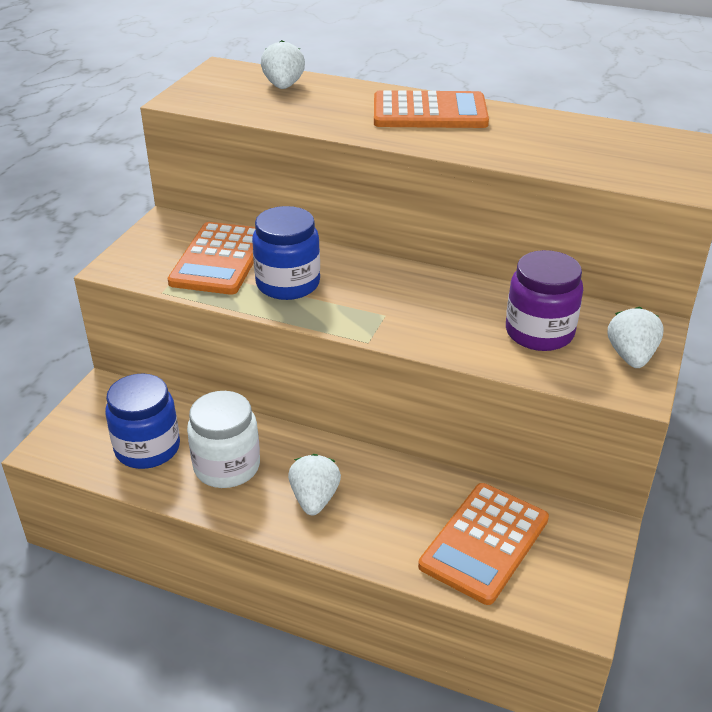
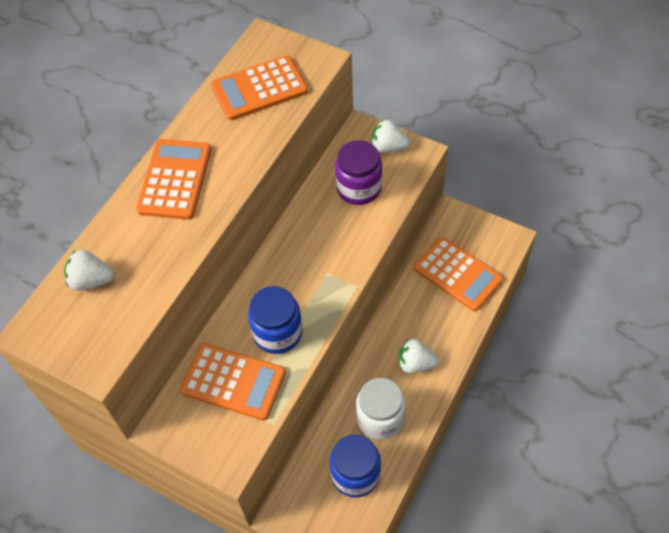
camera: 80 degrees left, 20 degrees up
(601, 148) = (259, 89): none -> orange calculator

